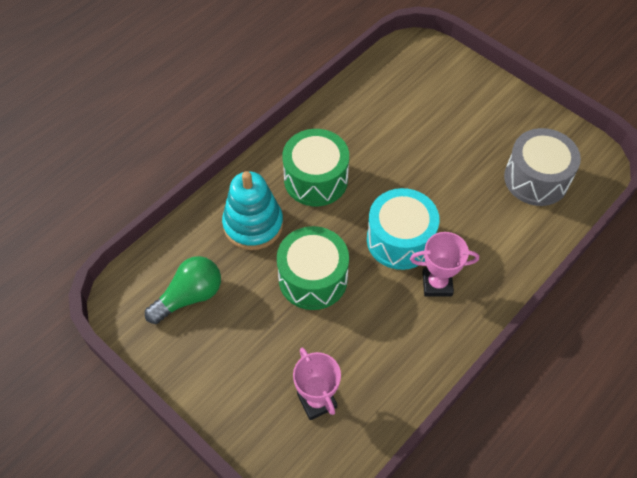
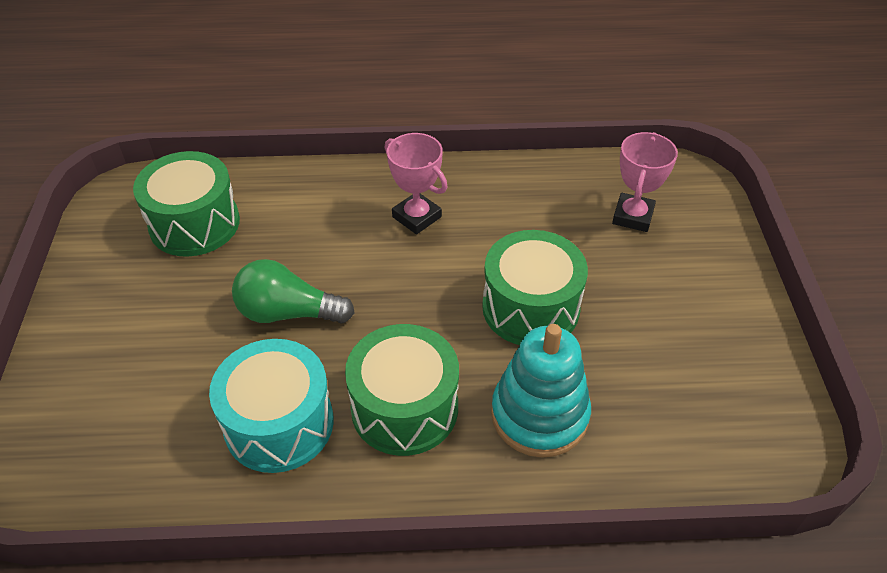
camera: 135 degrees left, 10 degrees down
(189, 296) = (691, 393): green light bulb -> green light bulb (288, 313)
(400, 240) = (399, 274): turquoise drum -> turquoise drum (279, 423)
(536, 179) = (194, 223): grey drum -> green drum

